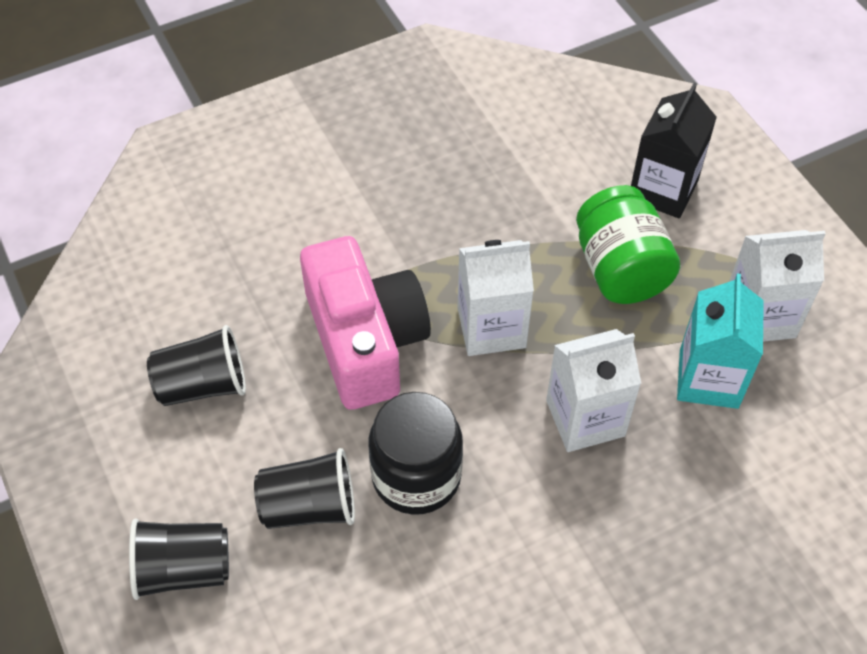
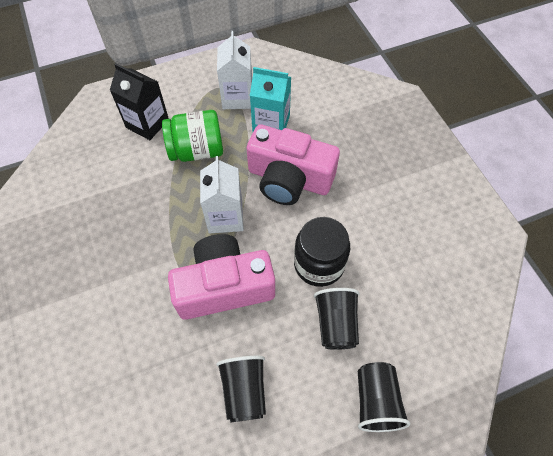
camera: 85 degrees left, 5 degrees up
(585, 418) = (289, 179): white carton -> pink camera

